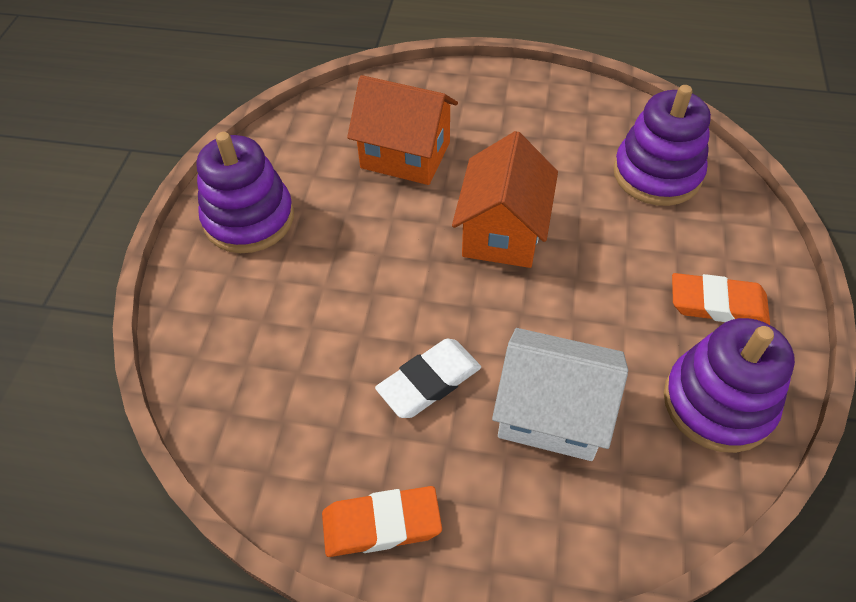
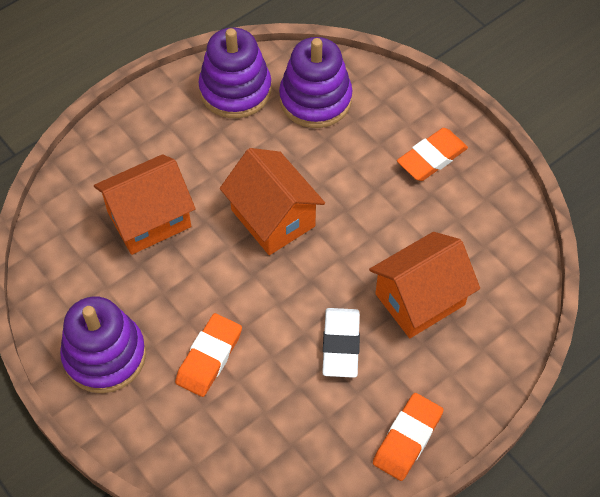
camera: 50 degrees left, 5 degrees up
(315, 289) = (209, 357): none -> orange eraser
(551, 413) = (420, 299): white house -> orange house
(718, 403) = (487, 215): purple stacking toy -> purple stacking toy (235, 90)

